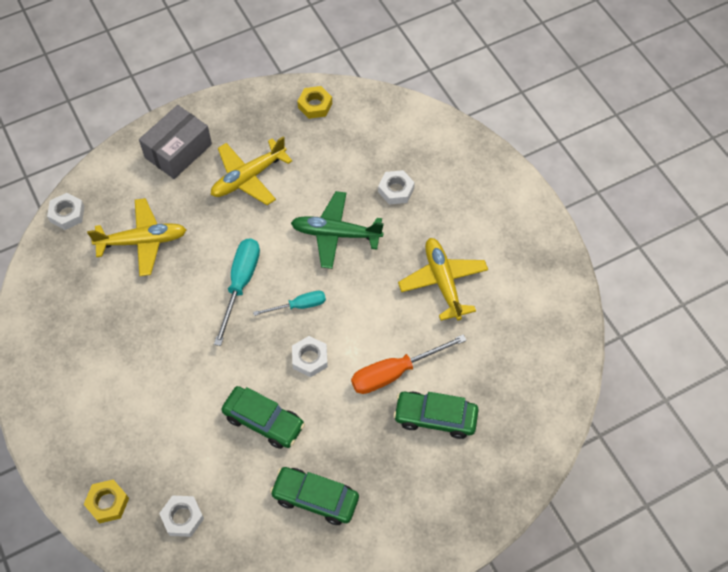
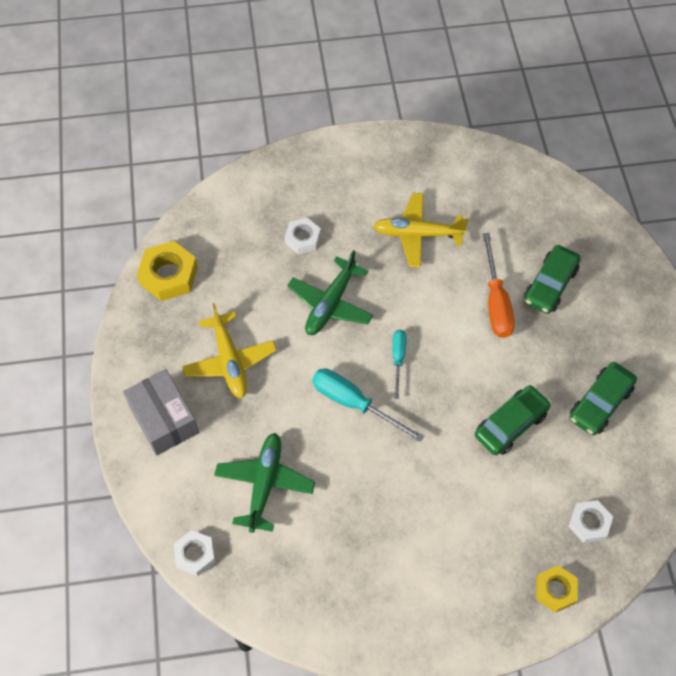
camera: 70 degrees left, 0 degrees up
(142, 241) = (264, 484): yellow plane -> green plane
(310, 358) = (458, 366): white nut -> none
(315, 105) = (169, 275): yellow nut -> yellow nut, size x1.58

